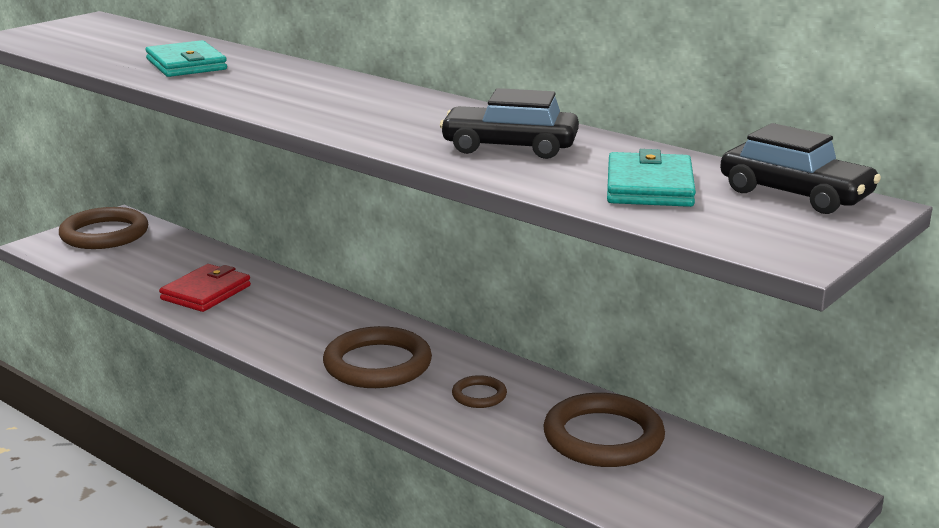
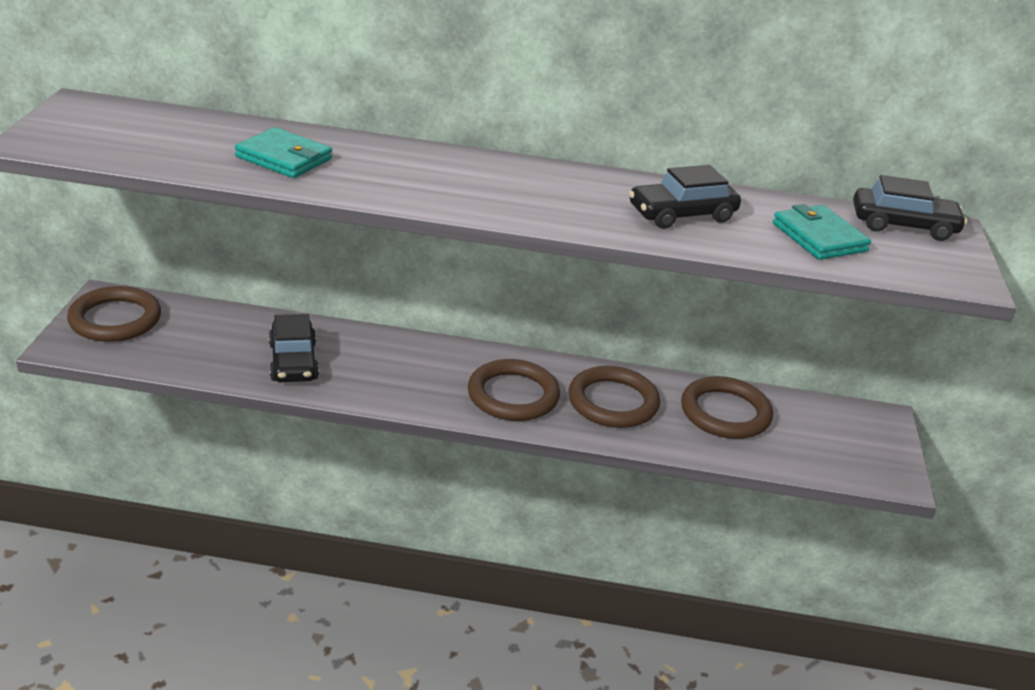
camera: 35 degrees left, 10 degrees up
(206, 292) = (293, 362): red wallet -> black car
(479, 395) = (613, 402): brown ring -> brown ring, size x2.06

